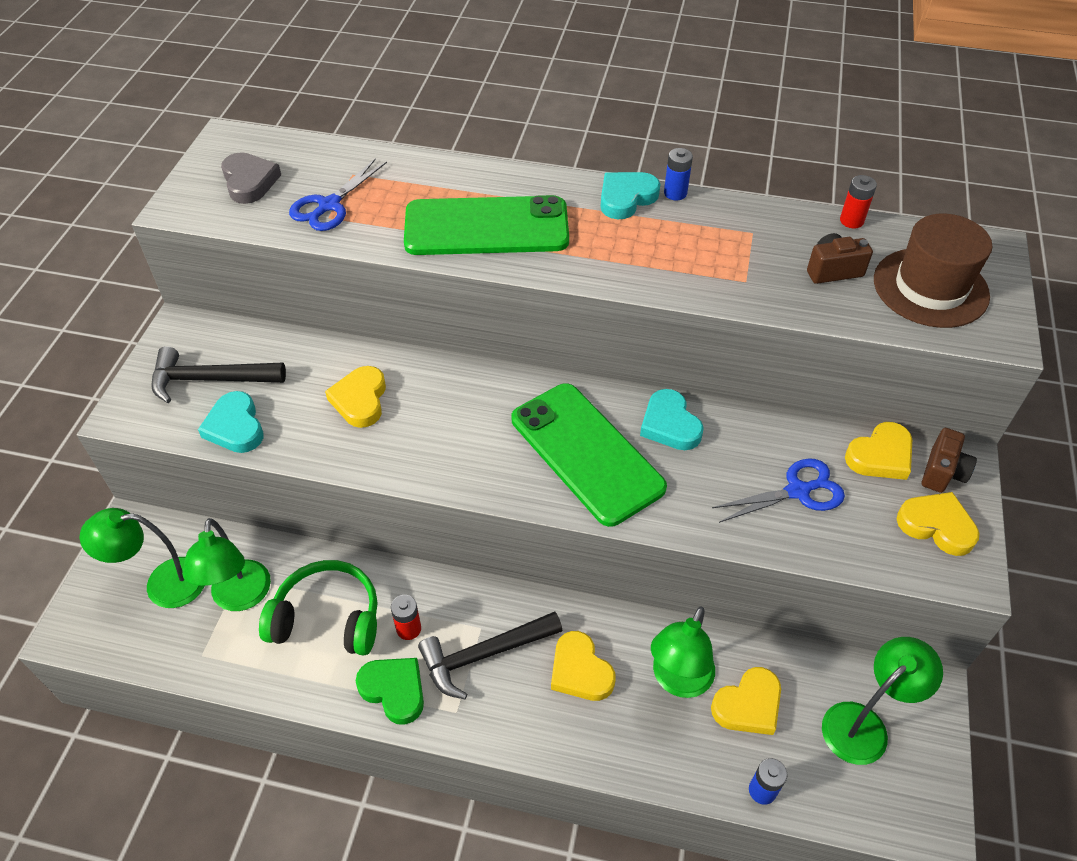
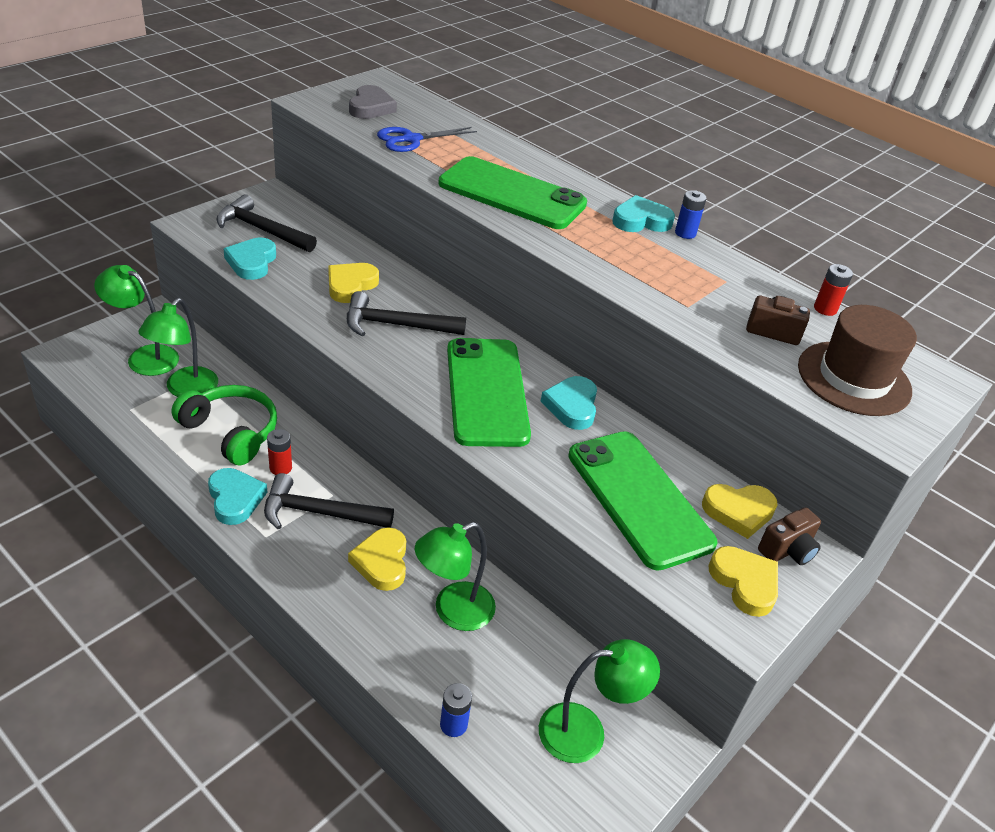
camera: 25 degrees right, 10 degrees down
(394, 690) = (235, 499): green heart -> turquoise heart
(442, 423) = (396, 325): none -> black hammer
(748, 705) = (496, 660): yellow heart -> none
(798, 491) = (639, 498): blue scissors -> green phone

